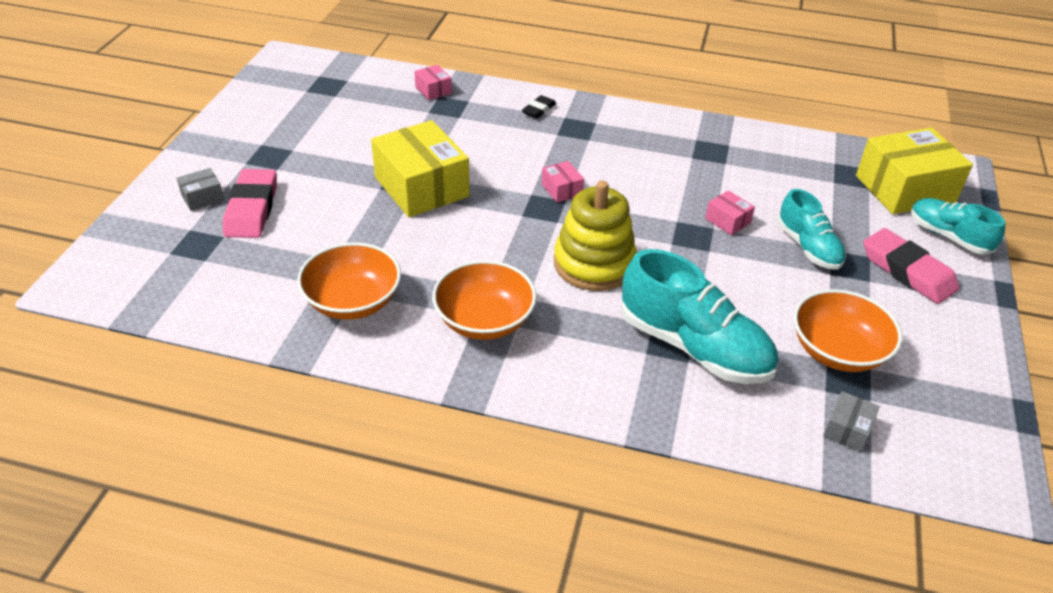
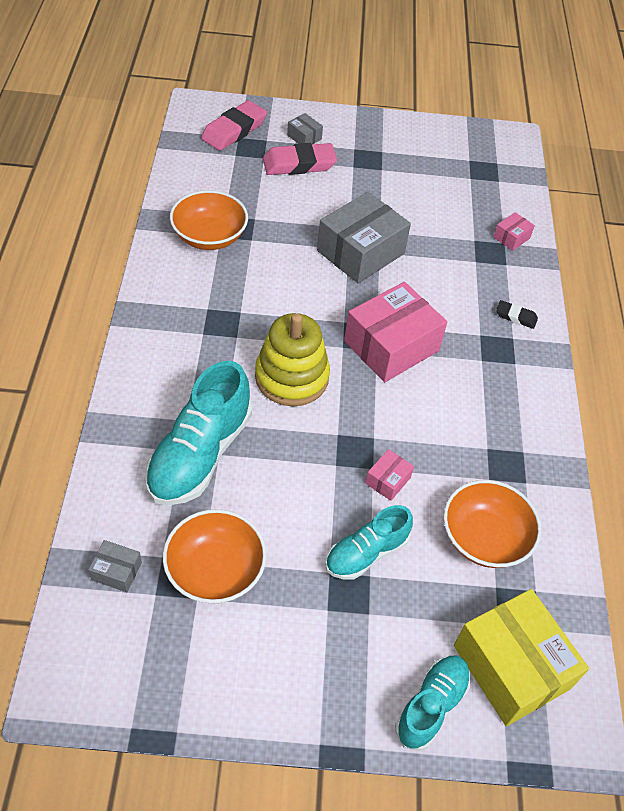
camera: 75 degrees right, 10 degrees up
(421, 187) = (360, 252): yellow box -> grey box
(484, 320) = (204, 313): orange bowl -> orange bowl (484, 538)
(562, 189) = (391, 346): pink box -> pink box, size x2.27
(907, 271) = (353, 650): pink eraser -> pink eraser (234, 130)

